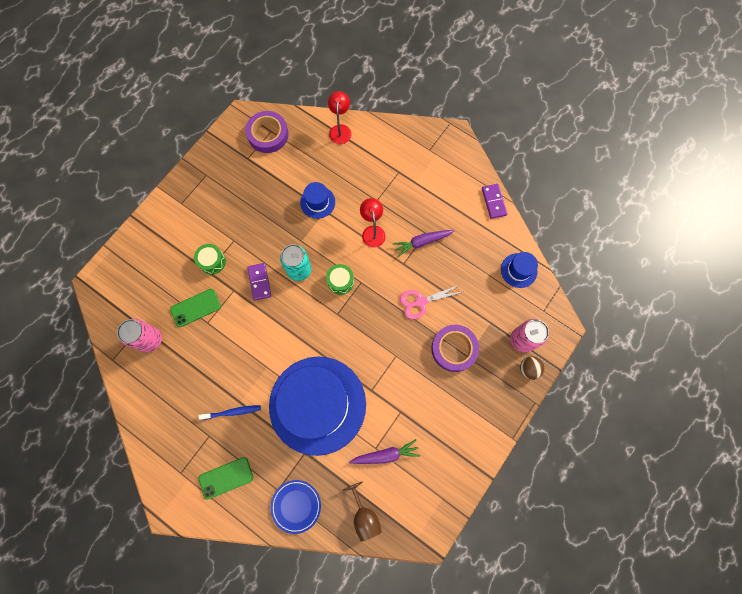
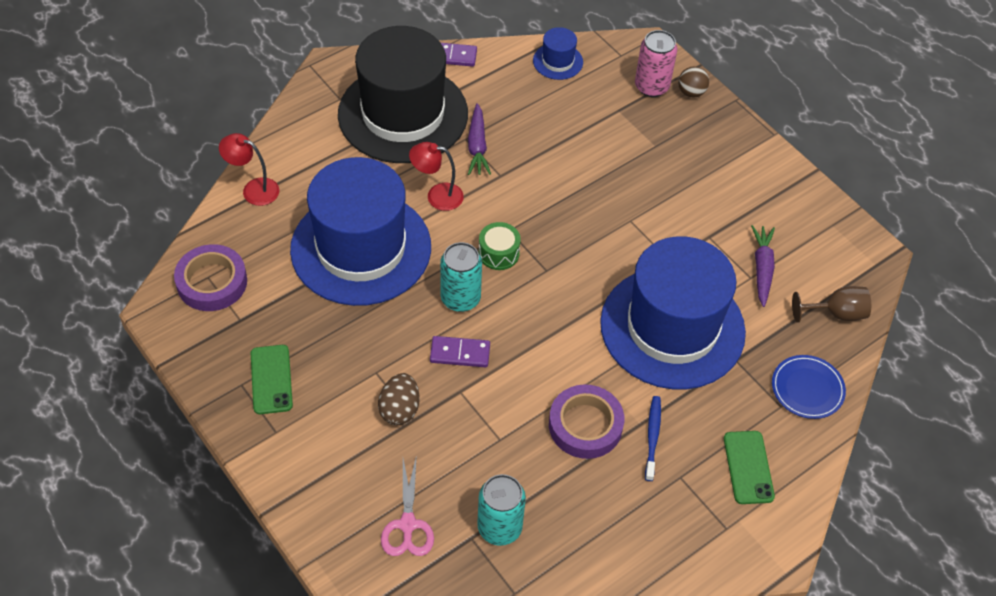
camera: 75 degrees left, 20 degrees down
(150, 339) = (499, 527): pink can -> turquoise can
(195, 307) = (469, 450): green phone -> green phone (271, 379)
(212, 261) = (399, 409): green drum -> brown egg
(317, 202) = (361, 248): blue hat -> blue hat, size x2.49
(421, 301) = (563, 172): pink scissors -> pink scissors (407, 524)
(431, 190) = (403, 114): none -> black hat
(454, 349) = (641, 156): purple tape -> purple tape (585, 425)

